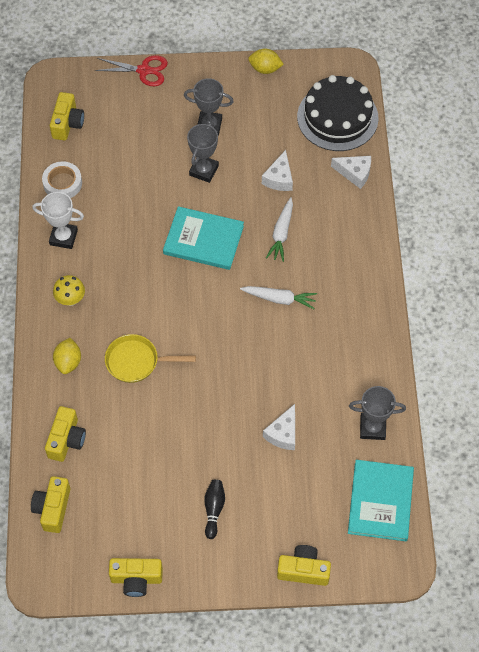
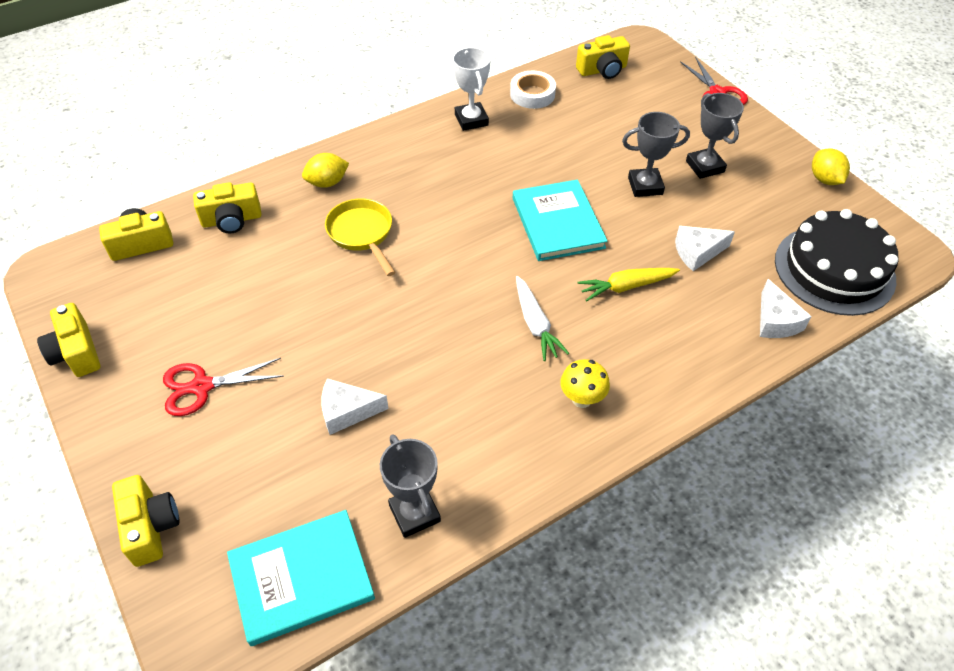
camera: 60 degrees right, 10 degrees down
(71, 300) = (402, 154): yellow mushroom -> yellow mushroom (581, 399)
(214, 509) = (202, 386): black bowling pin -> red scissors
(281, 233) = (626, 287): white carrot -> yellow carrot

